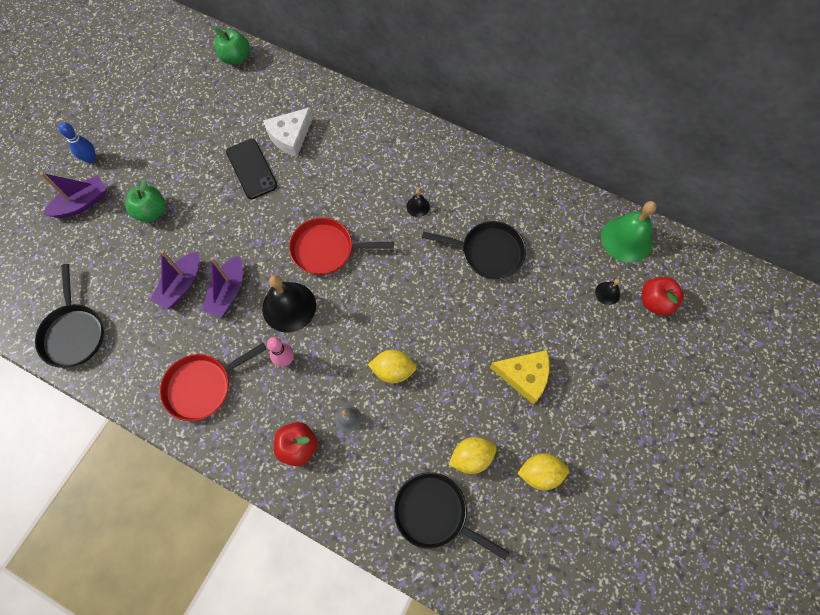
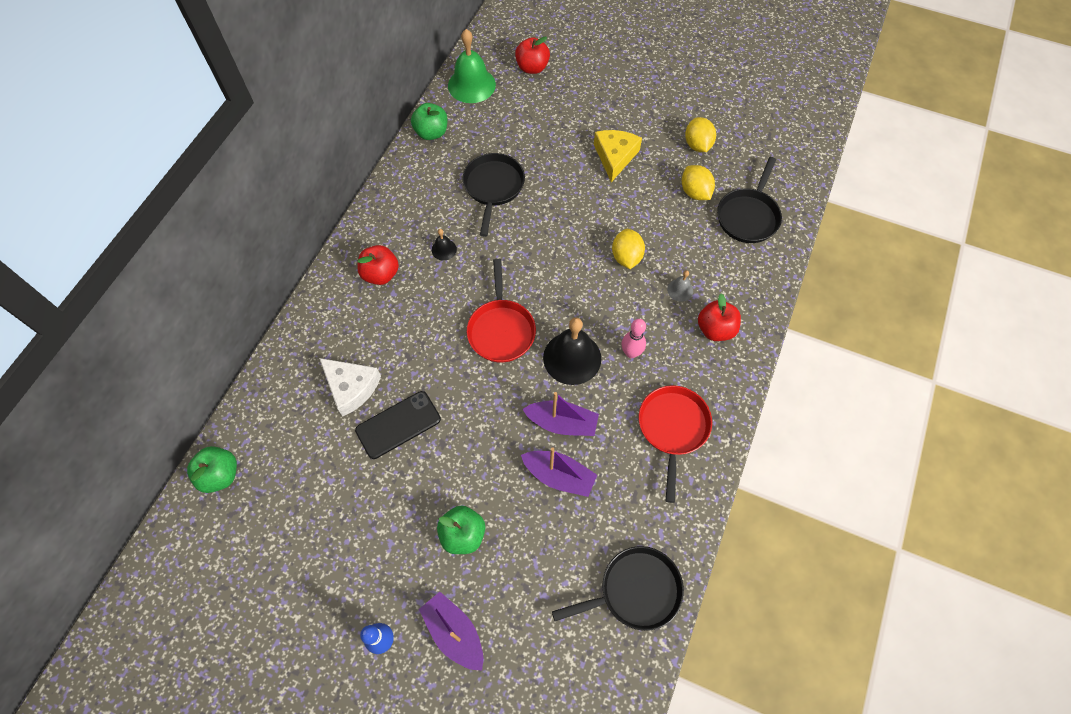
camera: 95 degrees left, 5 degrees down
(203, 386) = (672, 429): red pan -> red pan turned 135 degrees counterclockwise
(396, 156) = (381, 274): none -> red apple
(559, 199) = (431, 133): none -> green apple
(607, 293) = (527, 99): black bell -> none

